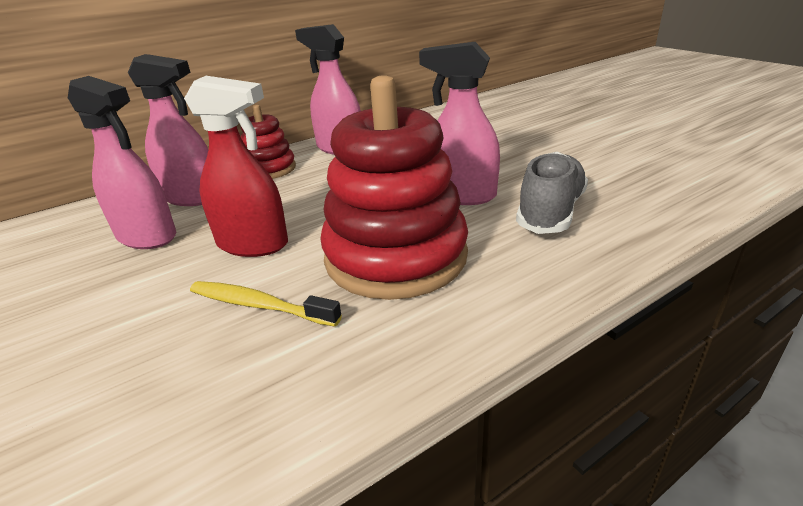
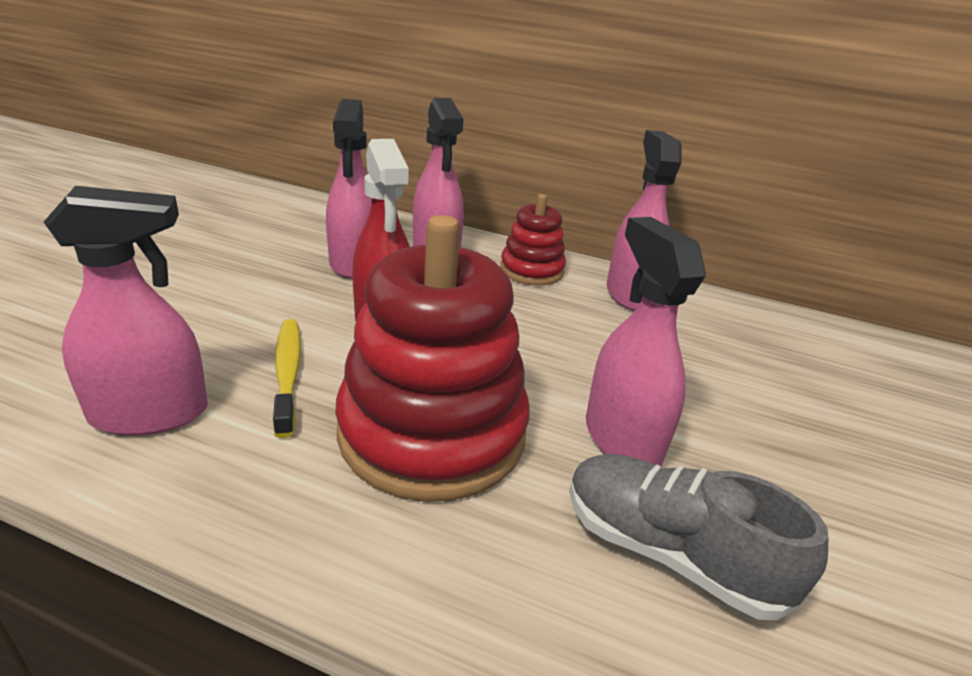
camera: 50 degrees right, 0 degrees up
(226, 399) = (150, 414): none -> pink spray bottle
(550, 212) = (669, 553): grey shoe -> grey shoe turned 135 degrees counterclockwise

